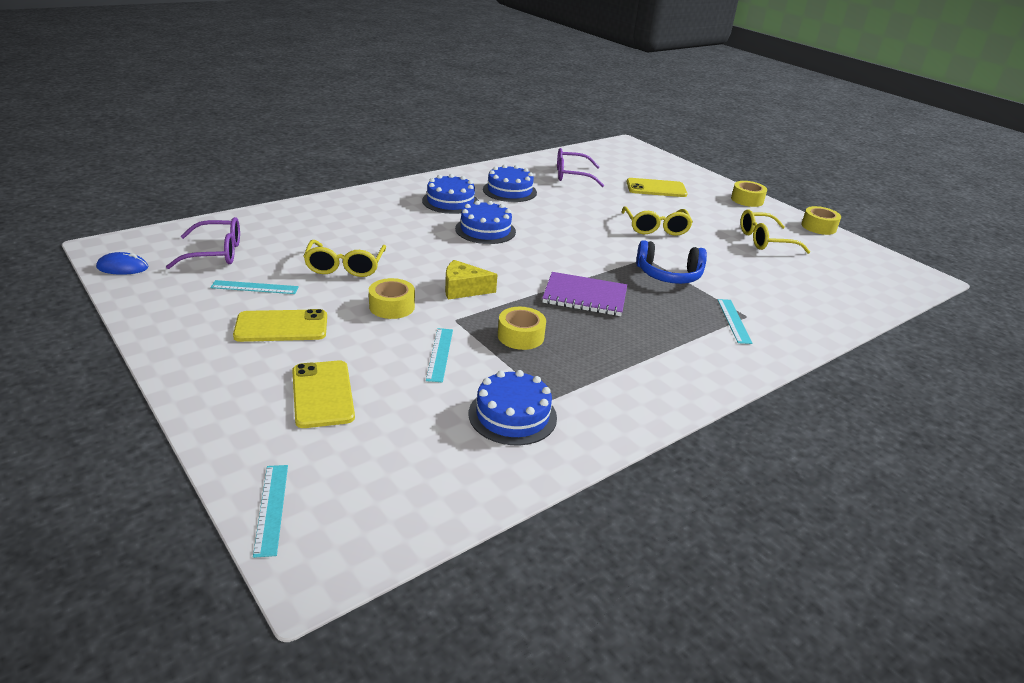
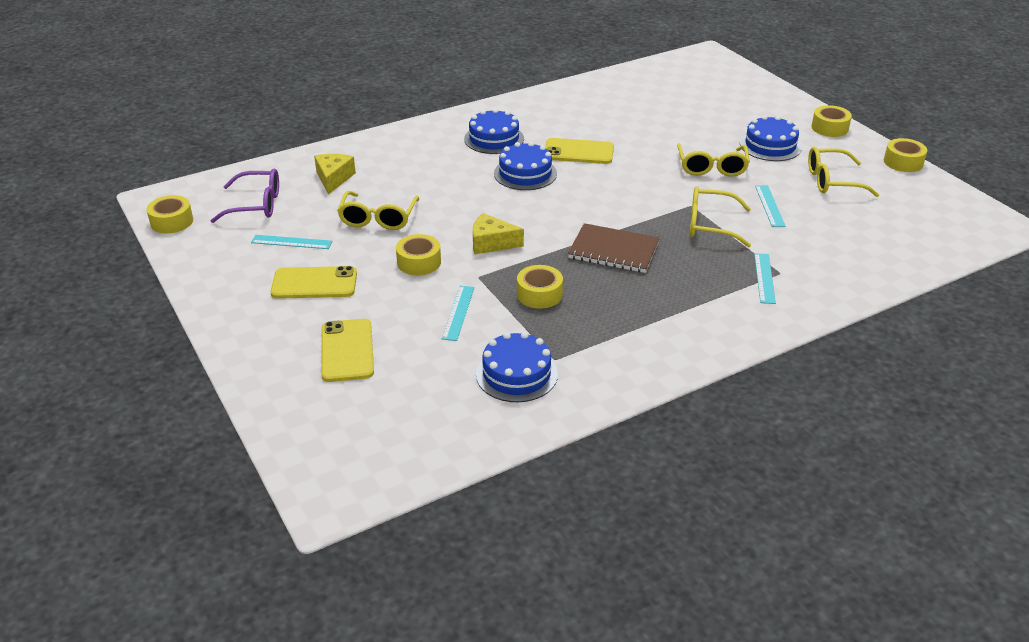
camera: 10 degrees right, 5 degrees up
(122, 267) = (172, 221): blue mouse -> yellow tape
(271, 508) = (298, 450): turquoise ruler -> turquoise ruler (769, 205)
(296, 231) = (333, 178): none -> yellow cheese
(509, 191) = (560, 123): blue cake -> blue cake (770, 146)
(571, 175) = (633, 101): purple glasses -> none
(584, 296) = (613, 251): purple notebook -> brown notebook
(656, 188) = (726, 115): yellow phone -> yellow phone (578, 152)
(668, 275) = (709, 225): blue headphones -> yellow glasses

